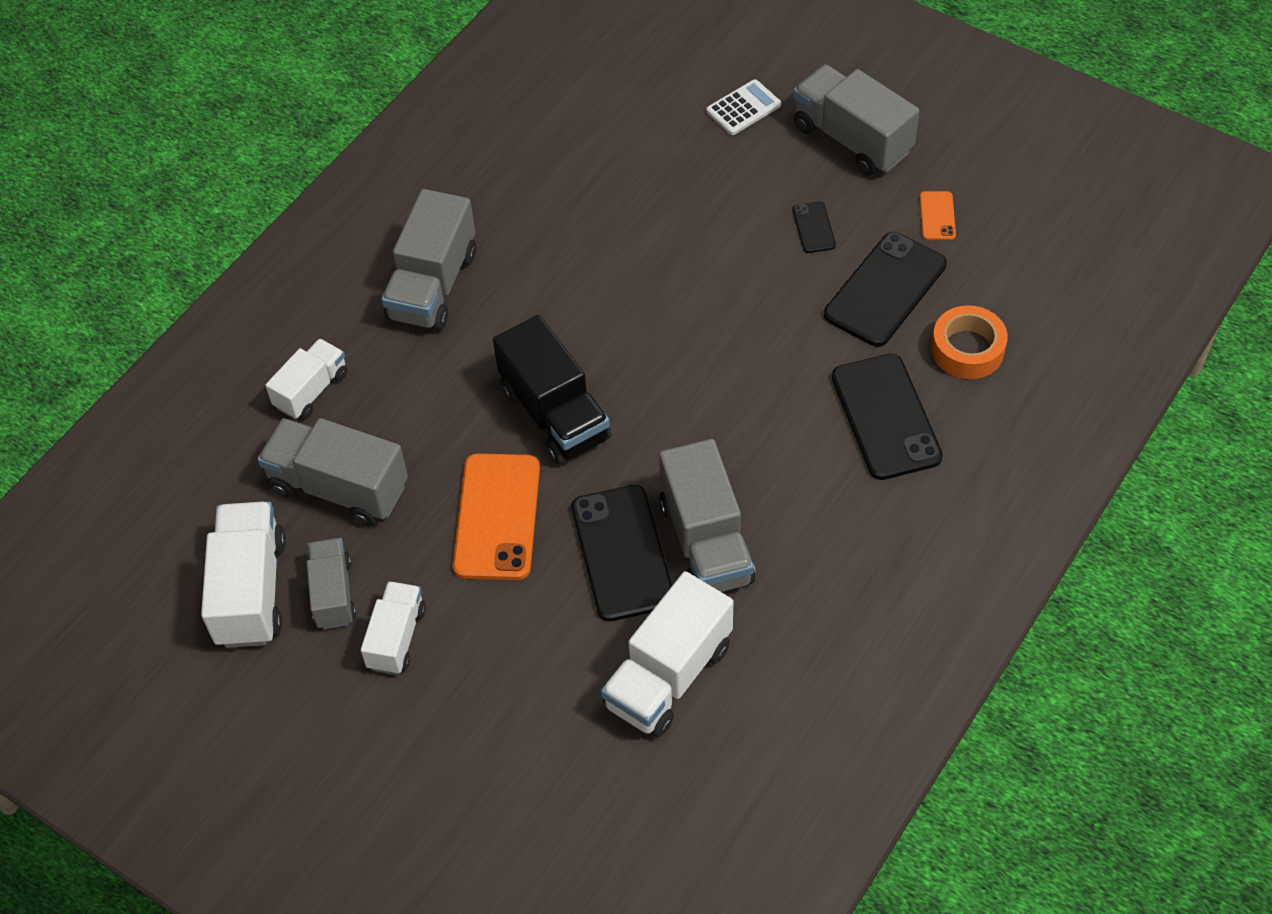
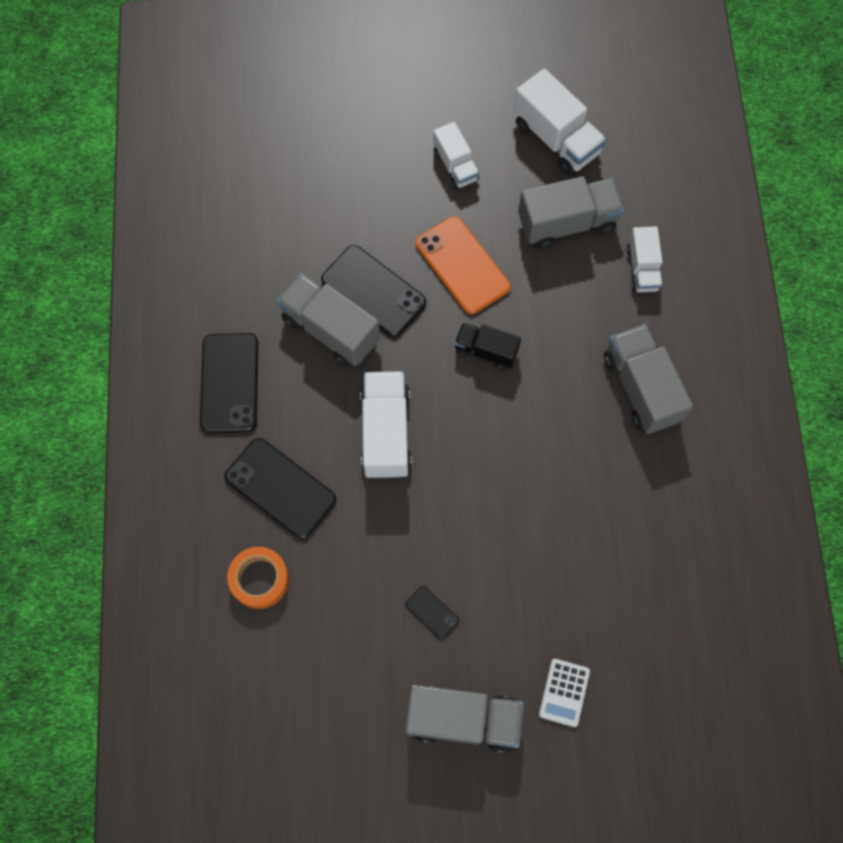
camera: 140 degrees right, 15 degrees up
(333, 593) = (511, 165): grey truck -> none
(554, 414) = (486, 351): black truck -> black truck, size x0.62
(668, 676) = (293, 240): white truck -> white truck (386, 432)
(885, 290) = (346, 592): black phone -> black phone (229, 383)
(937, 216) = (352, 686): orange phone -> none

